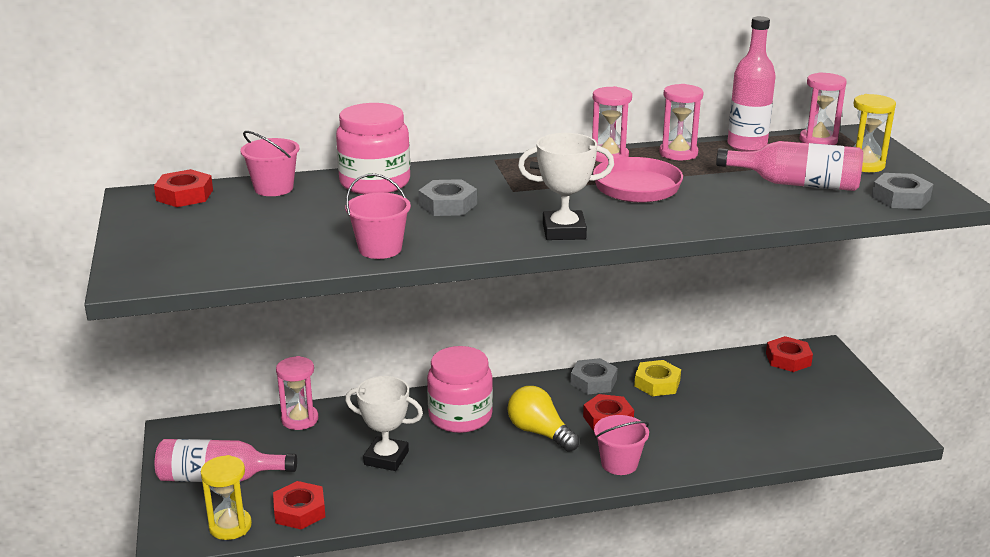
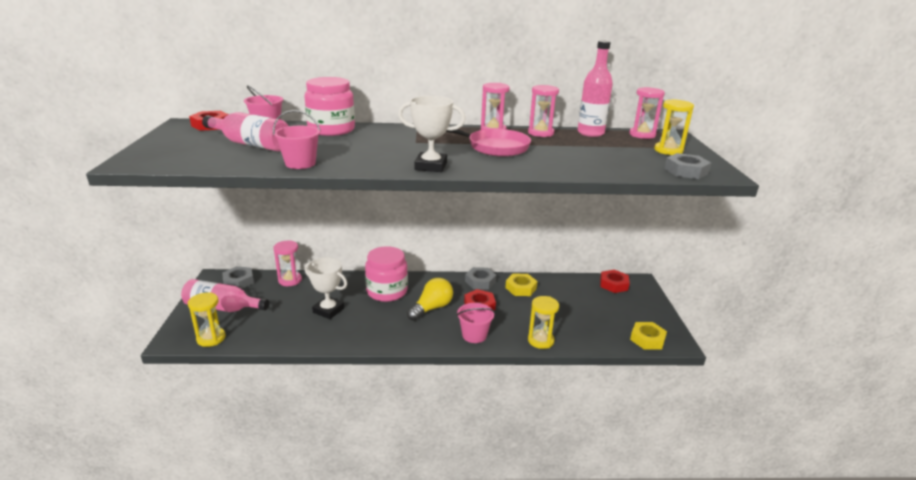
camera: 10 degrees right, 0 degrees up
(299, 511) = (258, 335): red nut -> none
(448, 205) = (366, 145): grey nut -> grey nut (238, 281)
(540, 432) = (432, 308): yellow light bulb -> yellow light bulb turned 75 degrees clockwise
(715, 457) = (540, 340): none -> yellow hourglass
(796, 184) = (613, 156): pink bottle -> pink bottle (251, 144)
(860, 434) = (647, 339): none -> yellow nut

